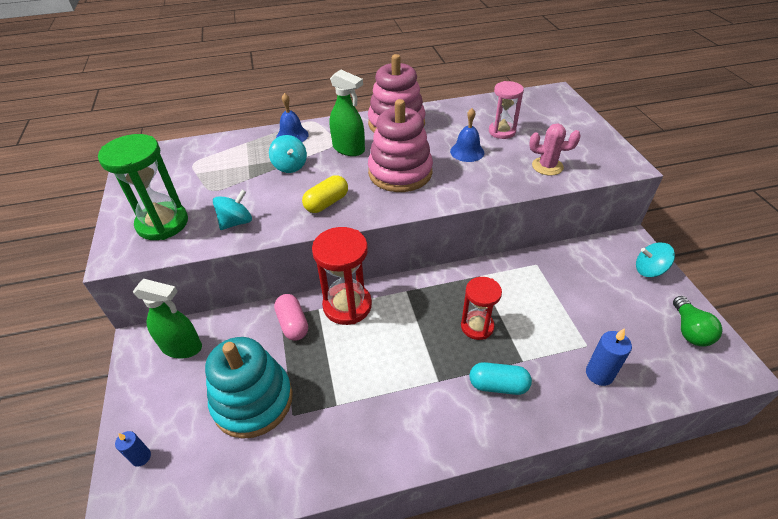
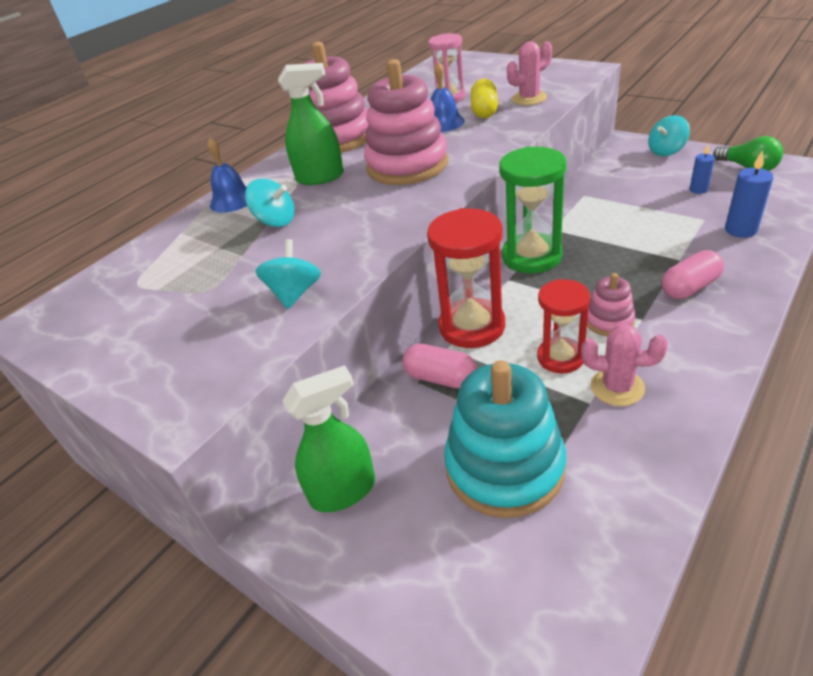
camera: 35 degrees left, 5 degrees down
(141, 457) = (463, 625): blue candle -> blue candle (698, 190)
(162, 223) = (194, 351): green hourglass -> green hourglass (531, 256)
(326, 203) = (373, 223): yellow capsule -> yellow capsule (484, 111)
(362, 409) = (617, 387): none -> pink cactus
(418, 365) = (609, 321): none -> pink stacking toy
(477, 326) = (608, 262): red hourglass -> red hourglass (560, 357)
(498, 385) = (689, 287): turquoise capsule -> pink capsule

